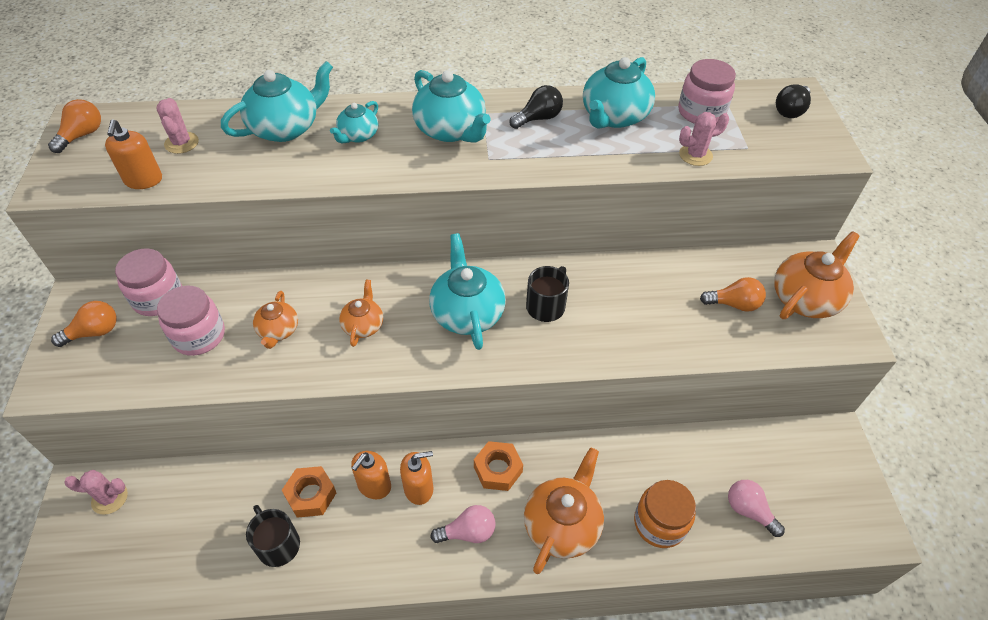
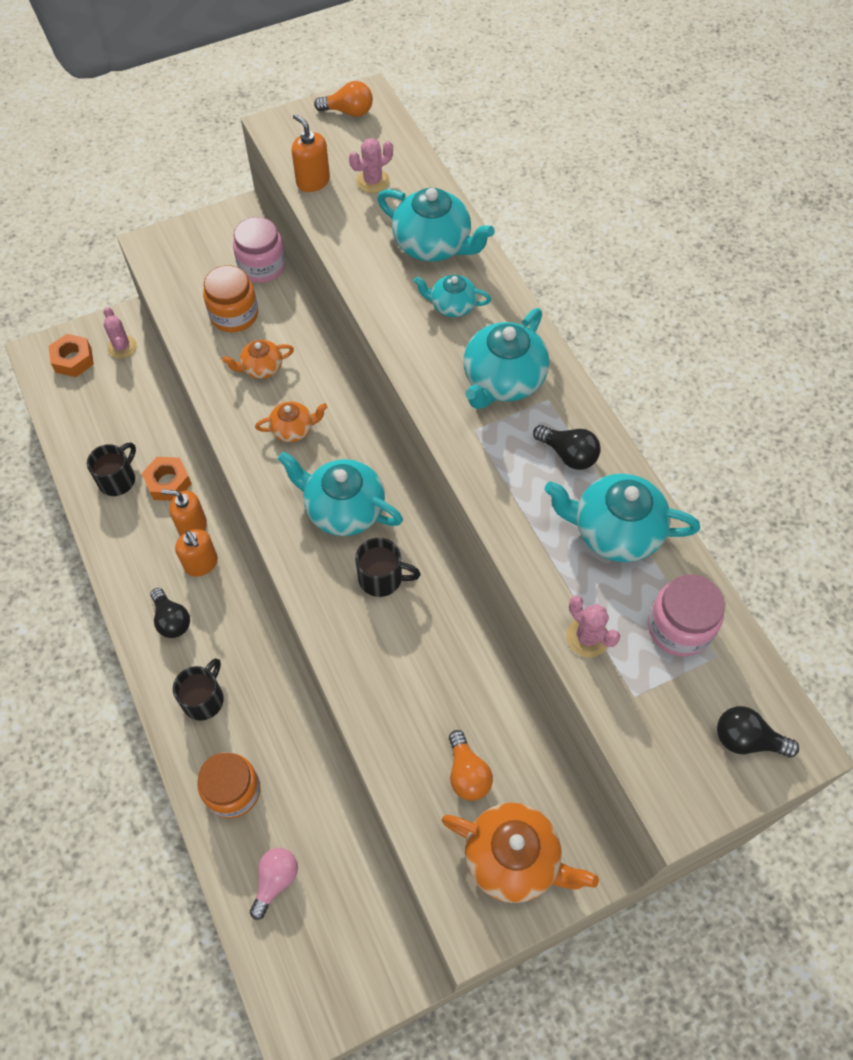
camera: 70 degrees right, 10 degrees up
(94, 332) = (211, 245): orange light bulb -> none
(143, 180) = (313, 181): orange soap dispenser -> orange soap dispenser turned 75 degrees clockwise
(199, 336) = (234, 315): pink jar -> orange jar
(467, 313) = (343, 509): turquoise teapot -> turquoise teapot turned 120 degrees counterclockwise
(468, 532) = (172, 620): pink light bulb -> black light bulb
(498, 469) = (243, 623): orange nut -> orange nut (73, 360)
(562, 524) = (204, 699): orange teapot -> black mug

